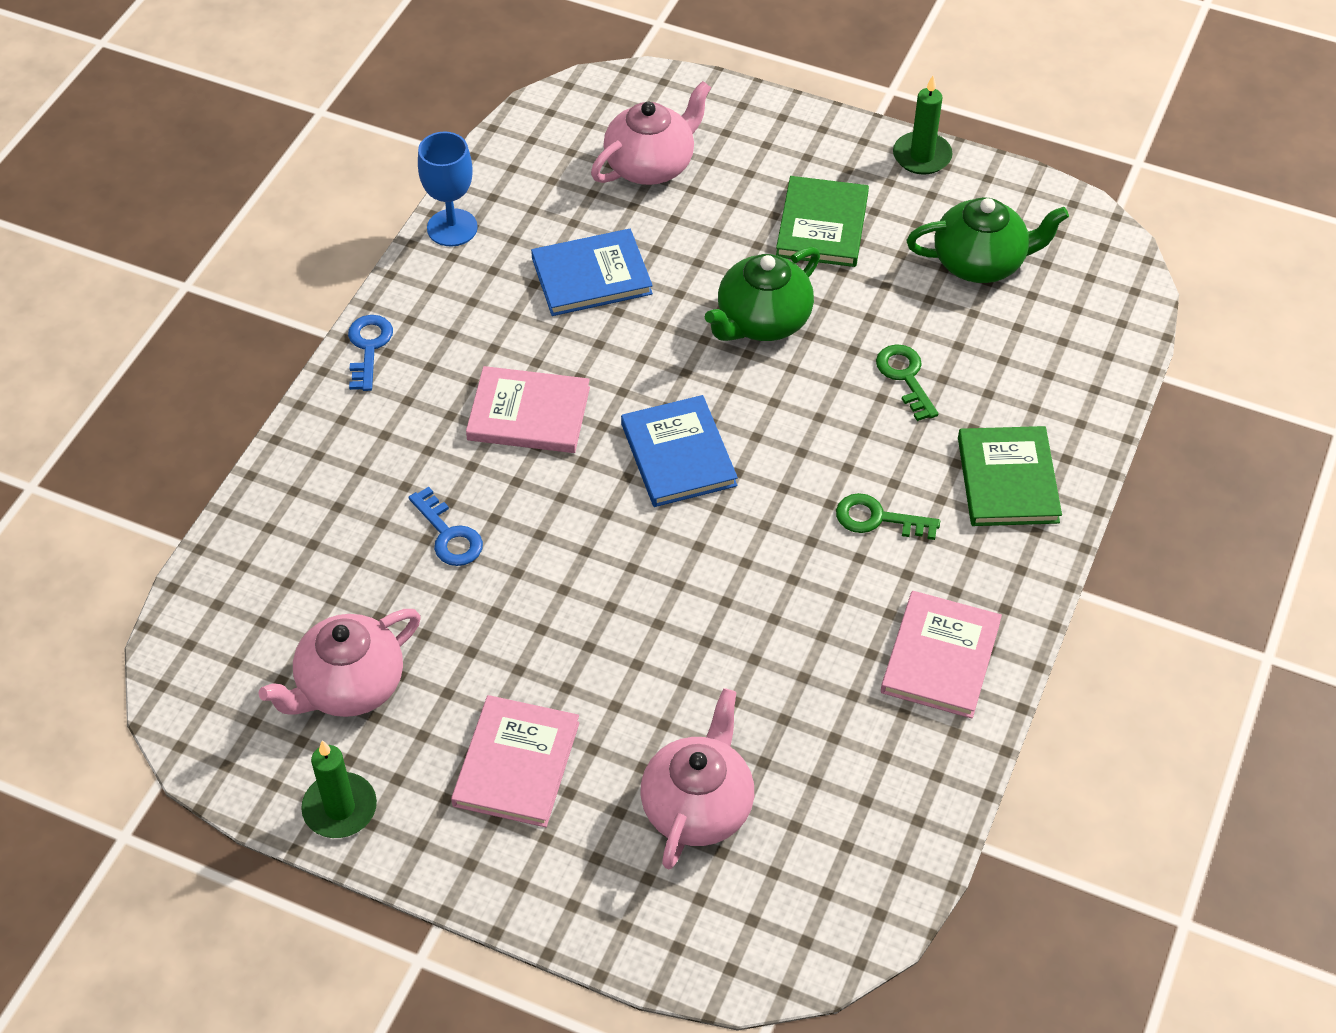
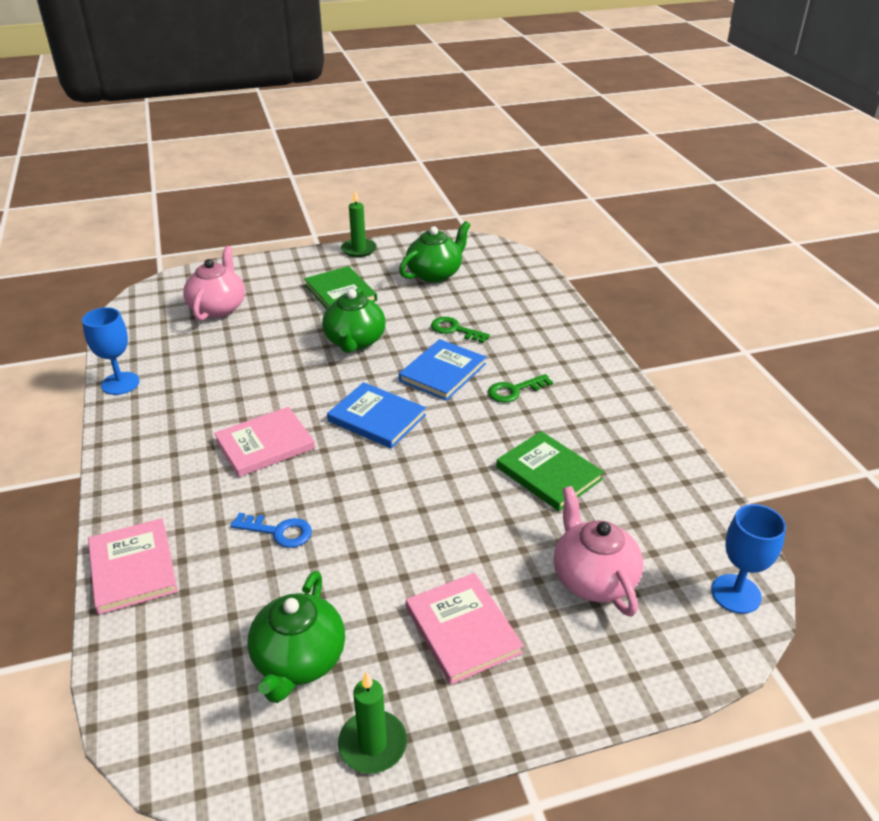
camera: 40 degrees left, 15 degrees down
(349, 686) = (299, 660): pink teapot -> green teapot
(368, 347) = (120, 465): blue key -> none
(591, 276) = (234, 366): blue book -> blue book (442, 372)
(825, 930) = (736, 594): none -> blue goblet
(940, 657) = (619, 430): pink book -> pink book (133, 568)
(1007, 480) = (553, 344): green book -> green book (548, 473)

